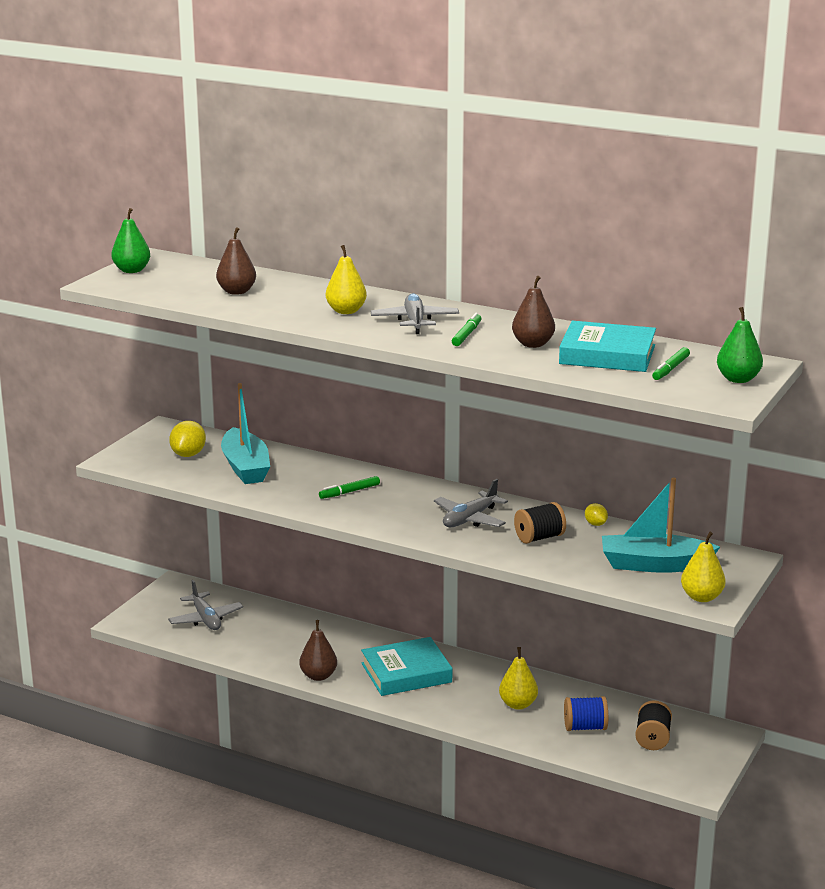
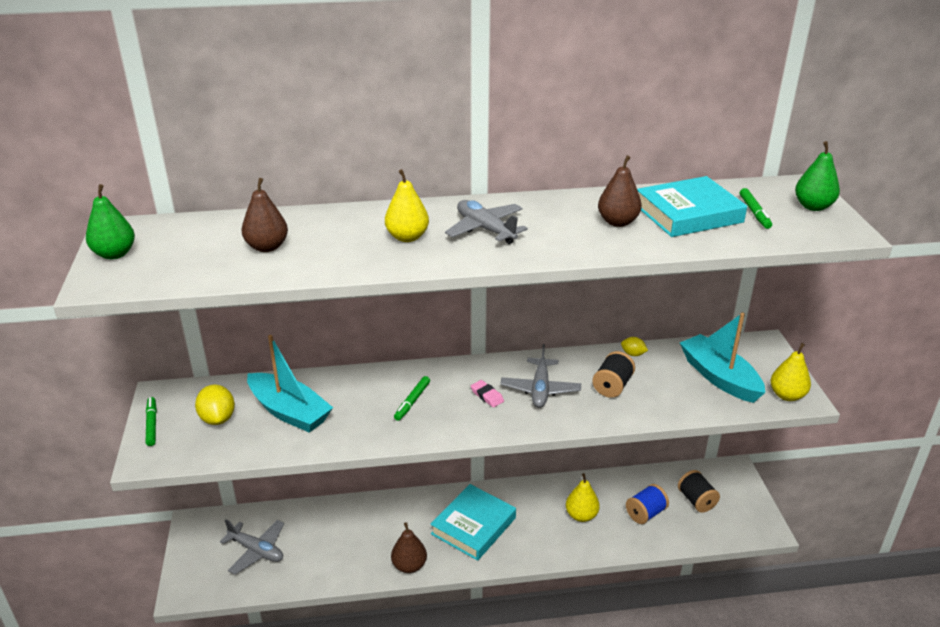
camera: 35 degrees left, 10 degrees up
(417, 508) = (487, 396): none -> pink eraser
(466, 335) = (551, 230): green marker -> green marker (152, 424)
(654, 565) = (719, 377): turquoise boat -> turquoise boat turned 90 degrees clockwise

